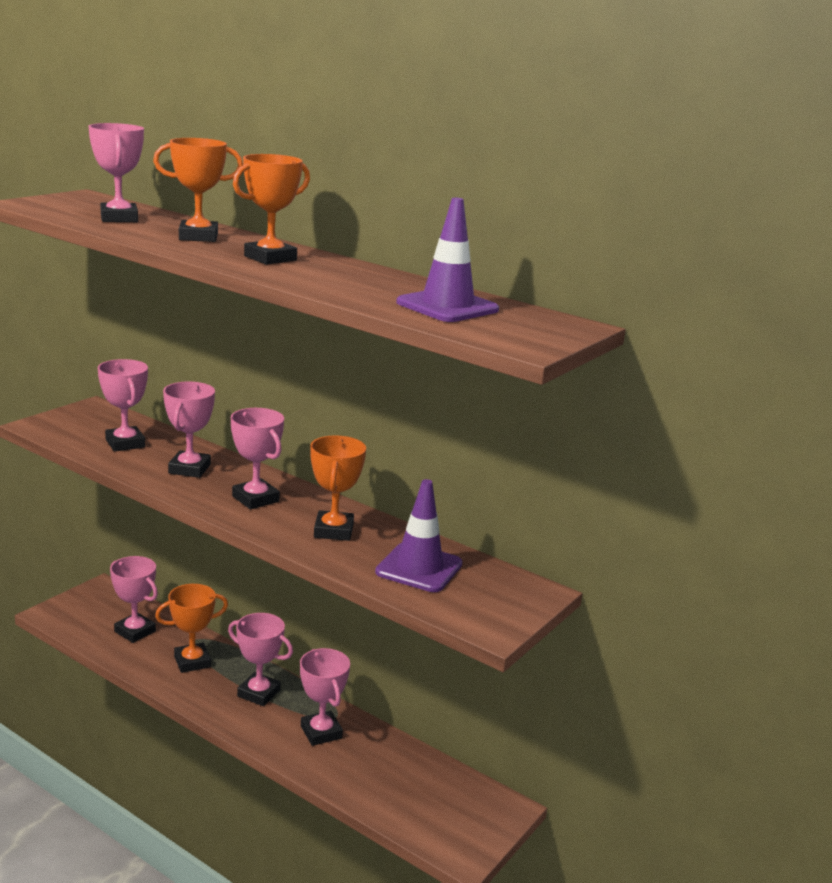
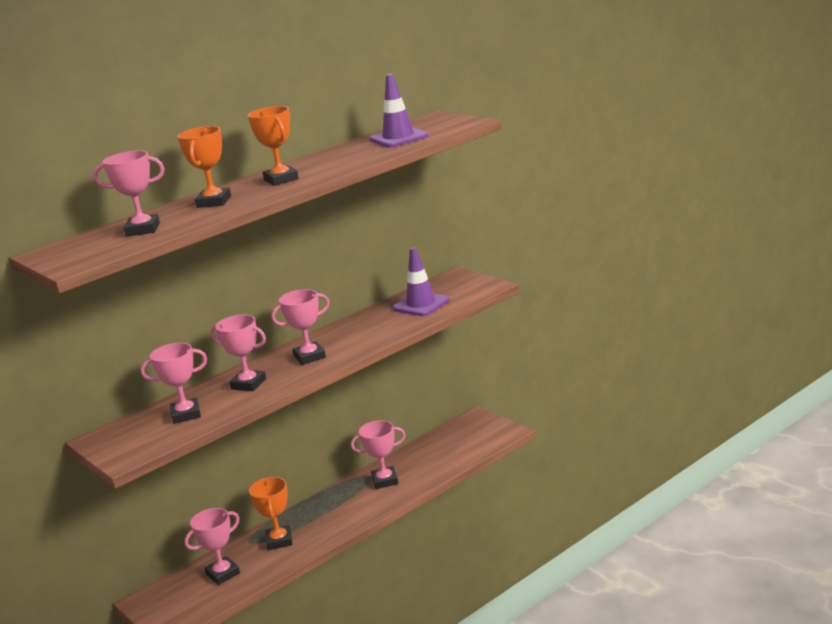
camera: 70 degrees left, 0 degrees up
(259, 693) = (332, 508): pink trophy -> none
(333, 531) = (366, 330): orange trophy -> none

